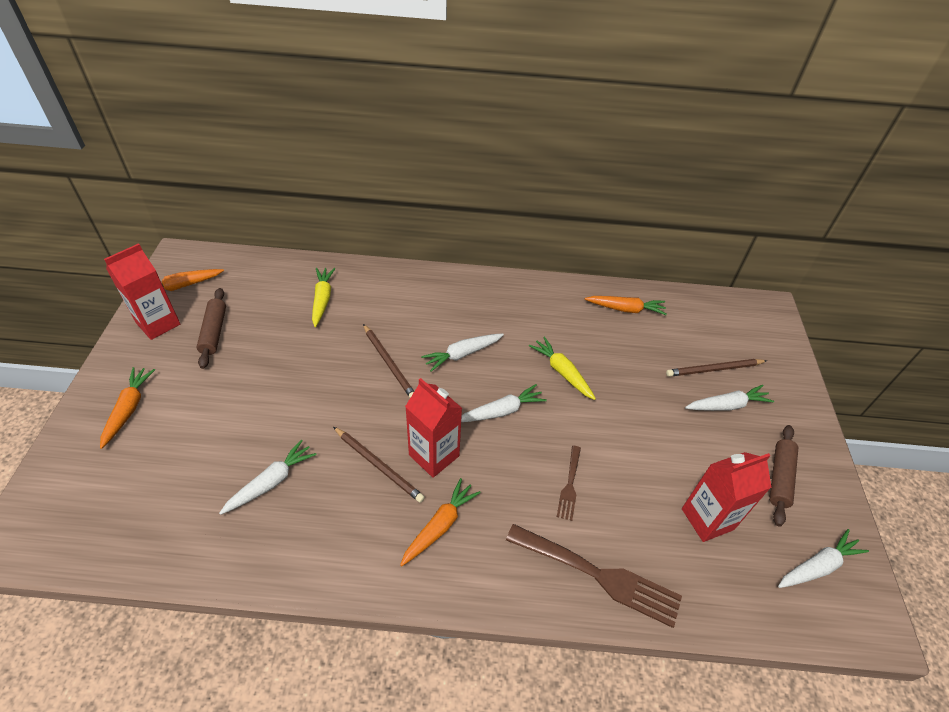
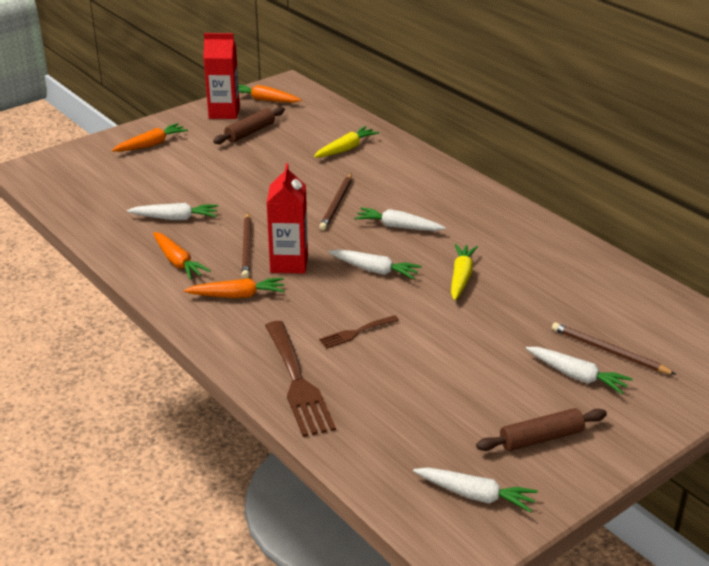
camera: 50 degrees right, 15 degrees down
(625, 309) = (593, 274): orange carrot -> orange carrot (178, 262)
(707, 519) = (430, 414): red carton -> none

